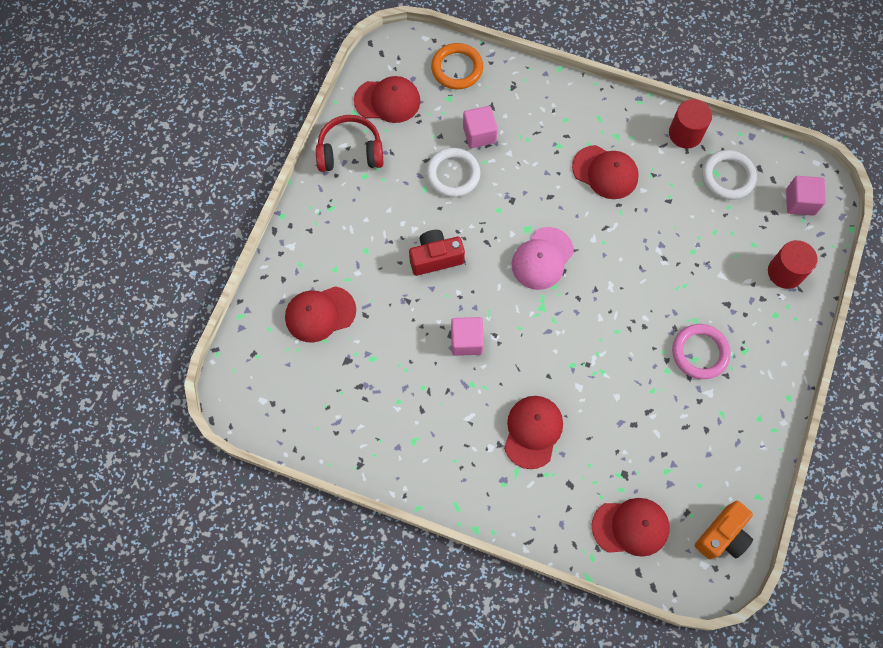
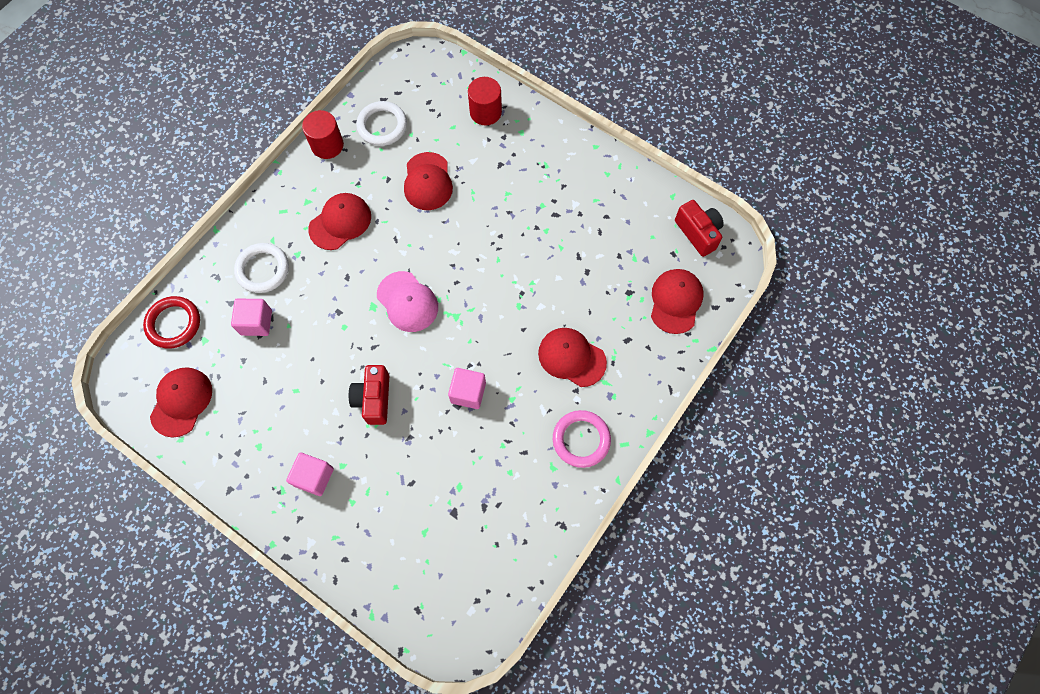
camera: 75 degrees left, 0 degrees up
(320, 314) = (396, 529): red cap -> red cap (428, 181)
(350, 152) = (225, 454): red headphones -> none
(453, 174) = (290, 359): white ring -> white ring (263, 269)
(457, 68) = (174, 324): orange ring -> red ring
(700, 353) = (537, 199): pink ring -> pink ring (581, 439)
(722, 535) = (698, 233): orange camera -> red camera
(800, 202) = (426, 80): pink cube -> pink cube (314, 477)

